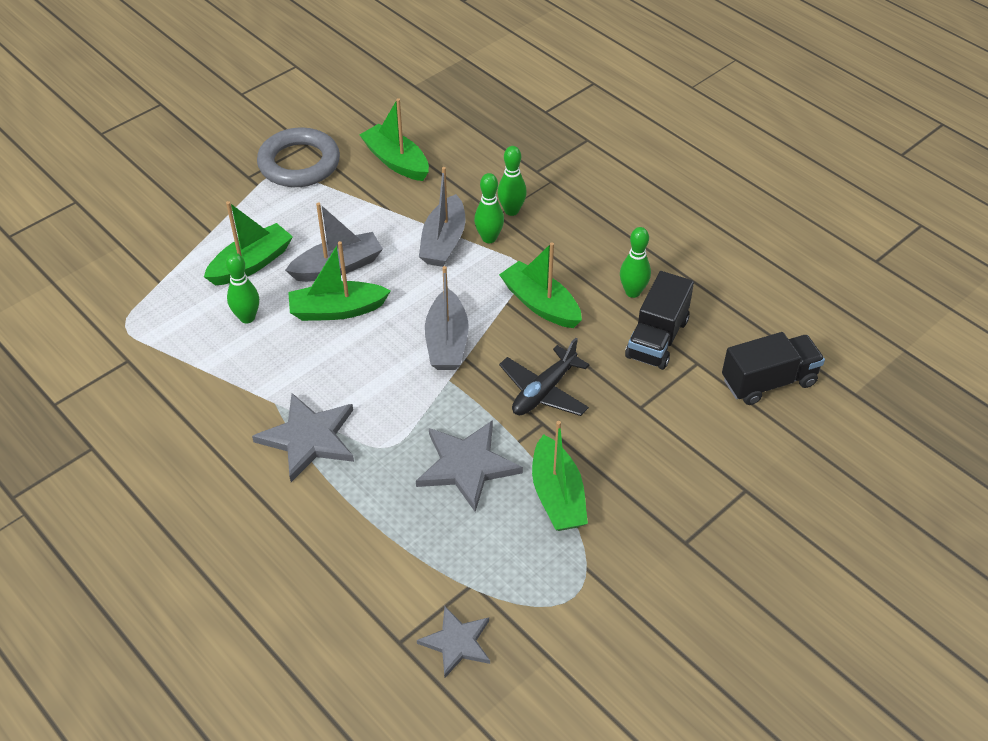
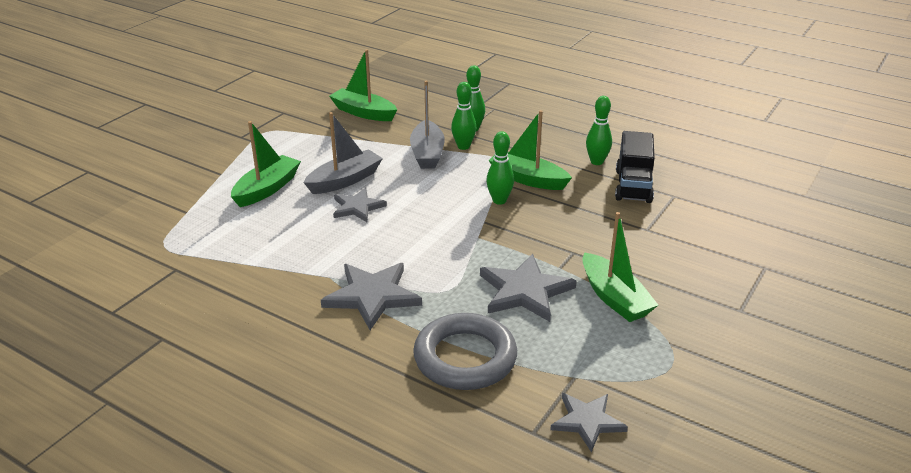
camera: 15 degrees left, 15 degrees down
(247, 317) = (278, 224): green bowling pin -> green bowling pin (499, 200)
(299, 163) = (282, 123): grey ring -> grey ring (465, 358)
(337, 310) = (357, 207): green boat -> grey star
(447, 341) = (463, 213): grey boat -> none
(544, 391) = (562, 232): black plane -> none
(768, 382) = (736, 198): black truck -> none

